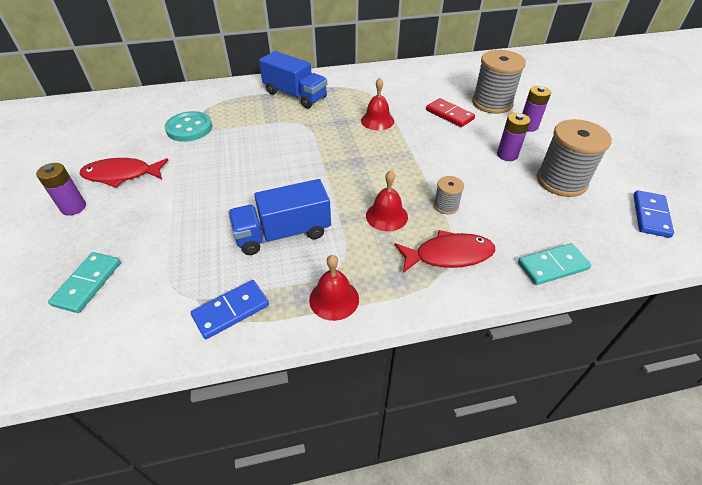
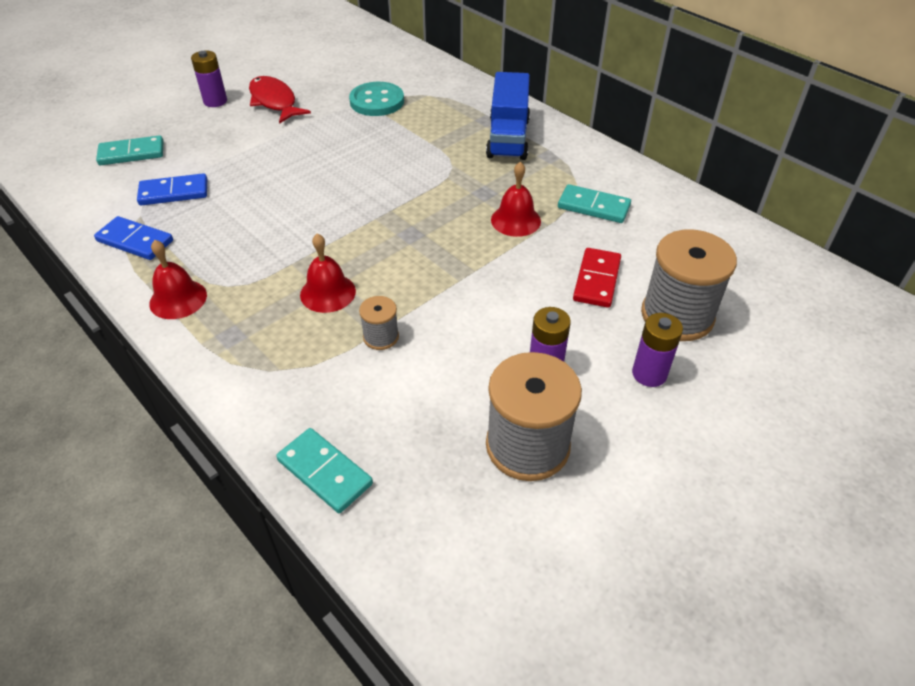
camera: 60 degrees right, 0 degrees up
(283, 233) = (252, 229): blue truck -> none
(388, 93) = (593, 207): none -> turquoise domino
(449, 255) = (290, 366): red fish -> none
(650, 215) = (519, 581): blue domino -> blue domino (174, 192)

